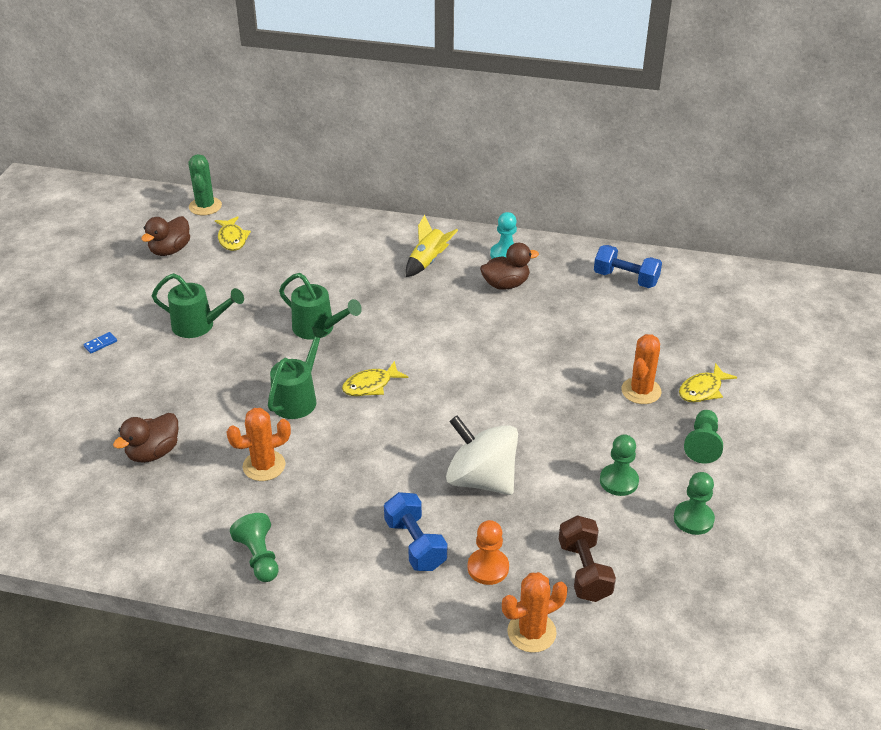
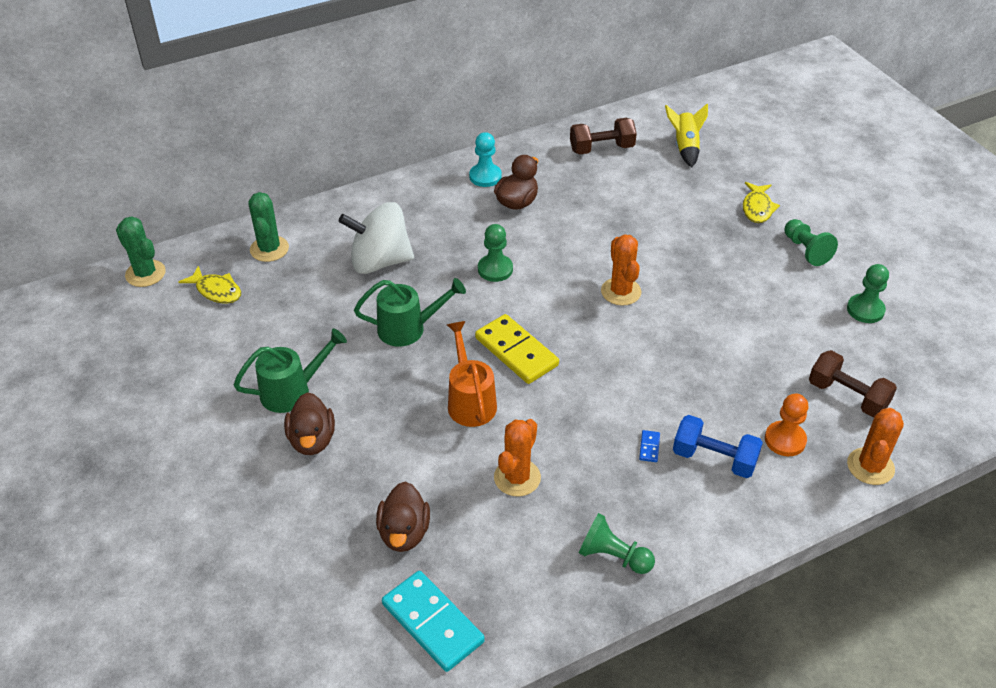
camera: 40 degrees left, 5 degrees up
(100, 344) = (213, 467): blue domino -> blue domino (649, 447)
(101, 517) = (433, 623): none -> turquoise domino
(170, 250) = (165, 336): brown duck -> brown duck (312, 440)
(296, 229) = (269, 249): none -> green cactus
(298, 398) = (470, 400): green watering can -> orange watering can
(370, 385) = (516, 351): yellow fish -> yellow domino
(428, 261) = (428, 216): yellow rocket -> yellow rocket (685, 147)
(481, 479) = (696, 374): white spinning top -> white spinning top (379, 261)
(618, 481) = (787, 313): green pawn -> green pawn (495, 269)
(625, 279) = (601, 149): blue dumbbell -> brown dumbbell
(641, 391) = (719, 233): orange cactus -> orange cactus (621, 292)

